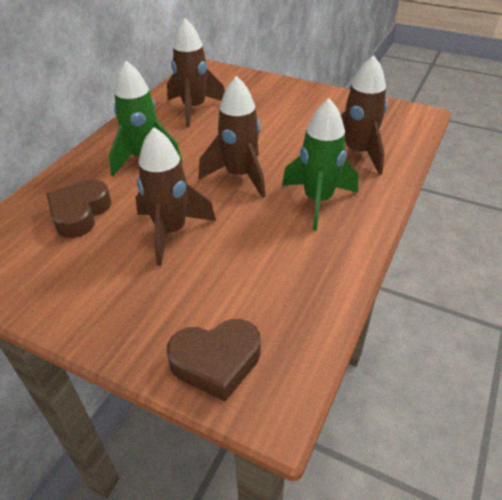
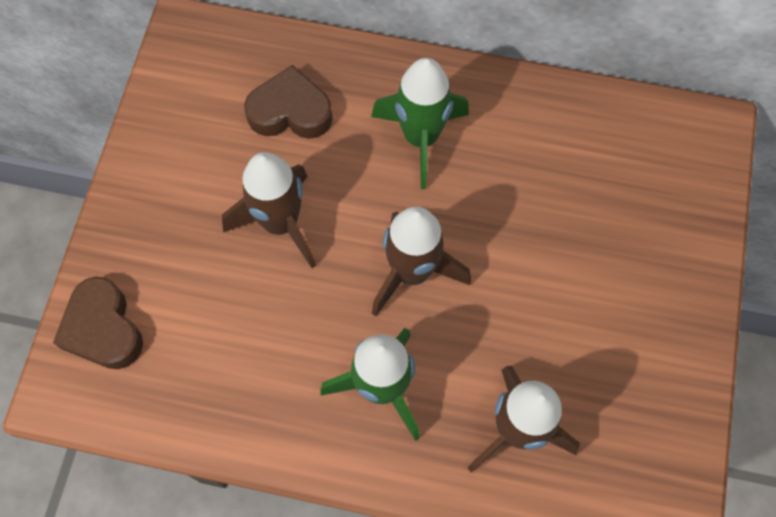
camera: 75 degrees right, 25 degrees up
(194, 109) = (570, 159): brown rocket -> none

